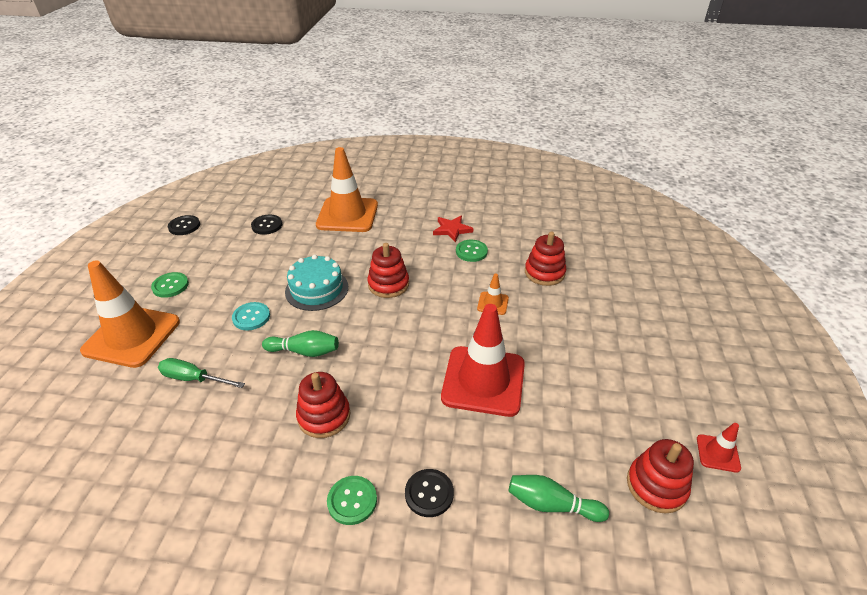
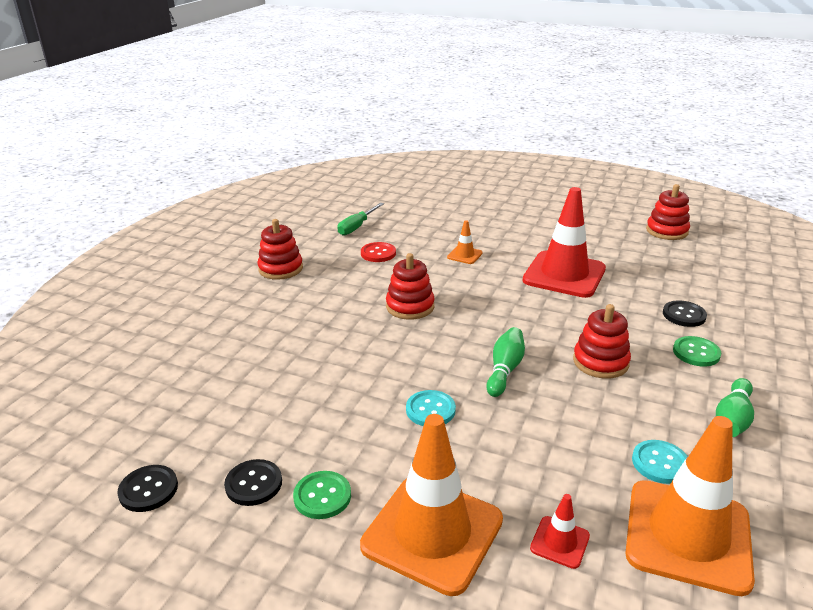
camera: 75 degrees left, 10 degrees down
(182, 460) = (660, 463): none -> turquoise button
(194, 379) = (534, 459): green screwdriver -> green screwdriver (357, 227)
(267, 225) = (220, 393): black button -> black button (253, 484)
(317, 289) = (396, 355): turquoise cake -> none
(347, 215) = (247, 322): orange traffic cone -> orange traffic cone (687, 535)
(452, 230) = (331, 258): red star -> none
(471, 252) = (378, 253): green button -> red button
(544, 273) = (431, 225): red stacking toy -> red stacking toy (280, 269)
(551, 504) = (687, 268): green bowling pin -> green bowling pin (732, 419)
(718, 453) = (639, 207): red traffic cone -> red traffic cone (560, 542)

